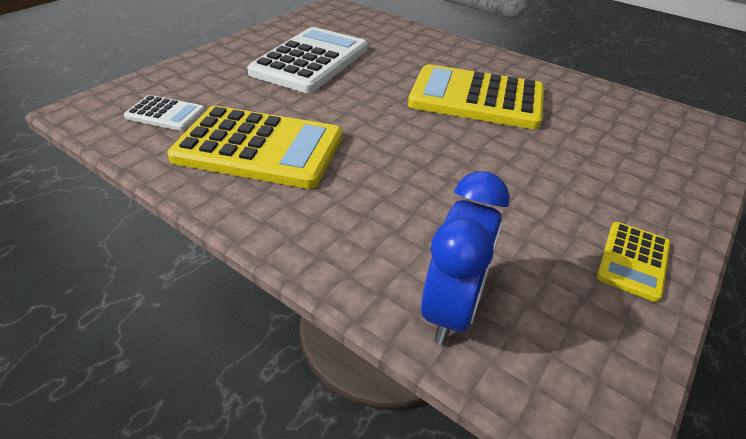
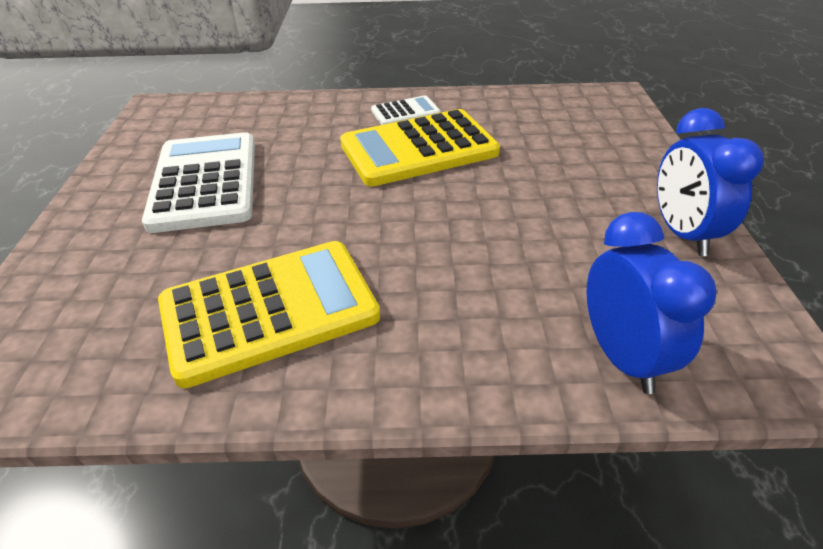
camera: 35 degrees left, 0 degrees up
(165, 114) = (97, 334): white calculator -> white calculator (405, 112)
(633, 261) = (682, 234): yellow calculator -> blue clock

